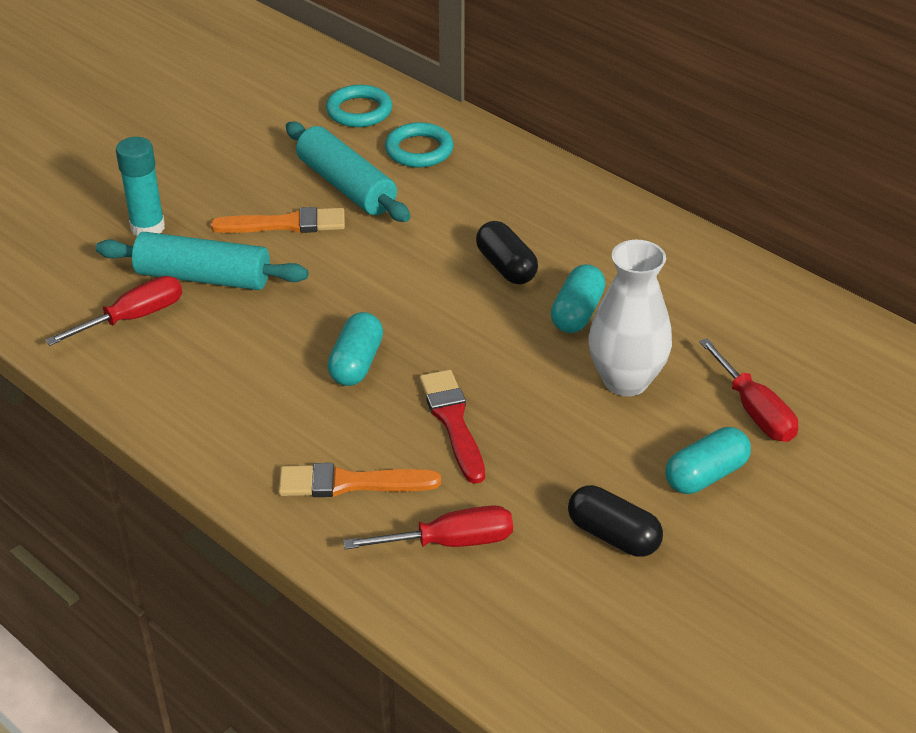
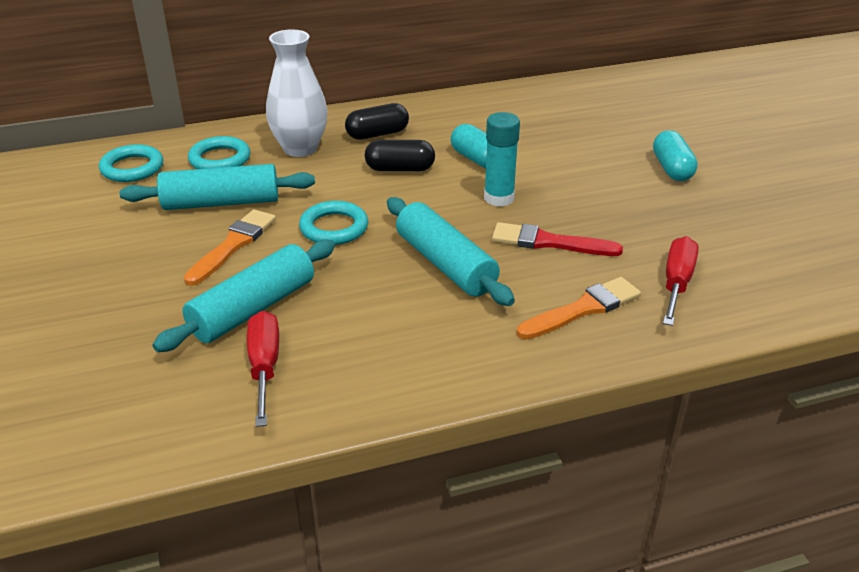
camera: 60 degrees left, 5 degrees down
(148, 227) = (141, 321): turquoise glue stick -> turquoise glue stick (499, 198)
(350, 483) = (583, 309): orange brush -> orange brush turned 150 degrees counterclockwise
(356, 363) = (445, 264): turquoise capsule -> turquoise rolling pin
(361, 269) = (334, 228): none -> turquoise ring
(613, 535) = (708, 217): black capsule -> black capsule (377, 134)
(625, 380) = (562, 165): white vase -> white vase (300, 148)
(754, 410) = (624, 135): red screwdriver -> none

